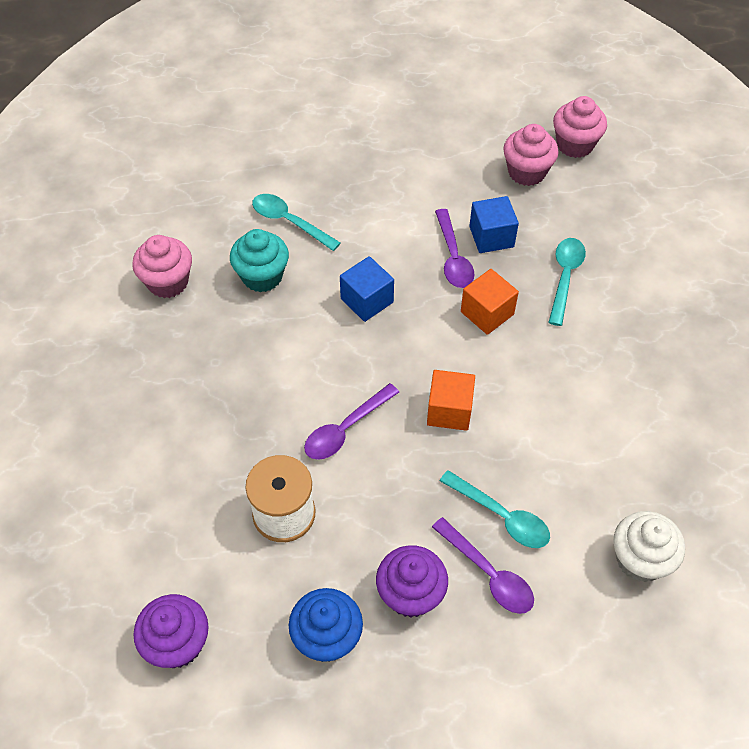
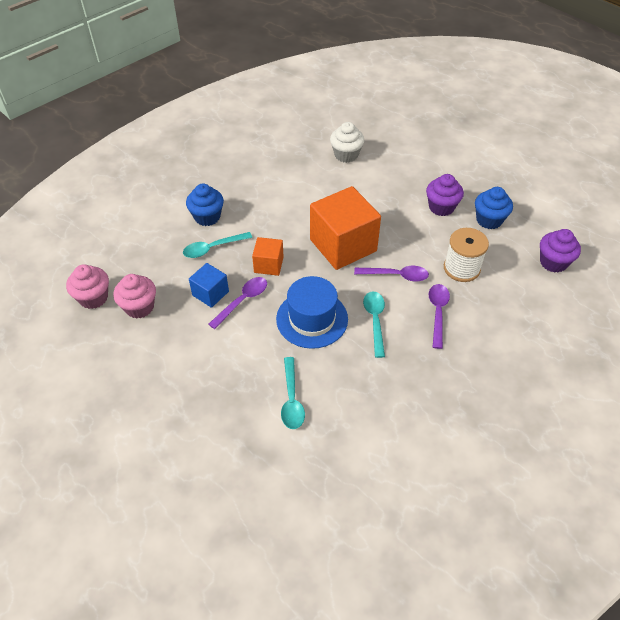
camera: 130 degrees left, 5 degrees down
(168, 282) = (401, 427): pink cupcake -> none
(262, 276) = (346, 381): turquoise cupcake -> none
(367, 300) = (312, 319): blue cube -> blue hat
(449, 410) = (343, 245): orange cube -> orange cube, size x1.98
(488, 573) = (404, 191): purple spoon -> purple spoon (437, 313)
(501, 516) = (375, 200): turquoise spoon -> turquoise spoon (375, 321)
(630, 303) = (207, 217): none -> blue cupcake

